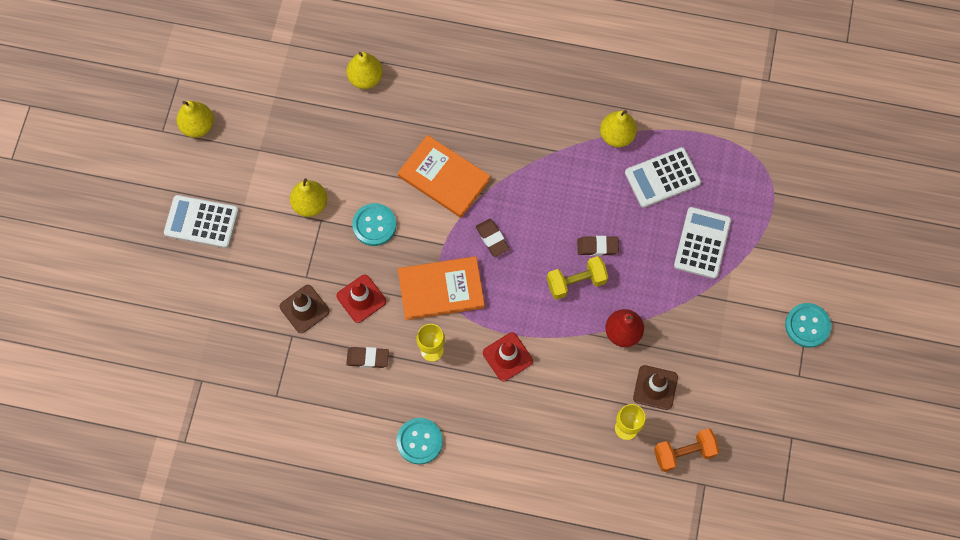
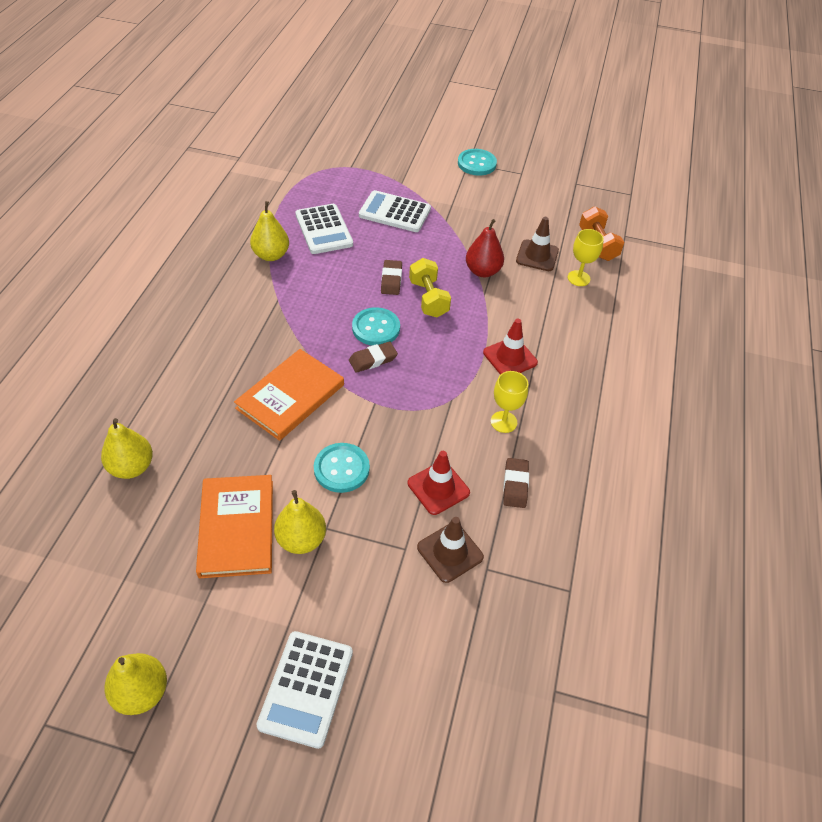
camera: 90 degrees left, 20 degrees down
(419, 441) = (612, 440): turquoise button -> turquoise button (376, 328)
(441, 289) = (430, 409): orange book -> orange book (237, 527)

